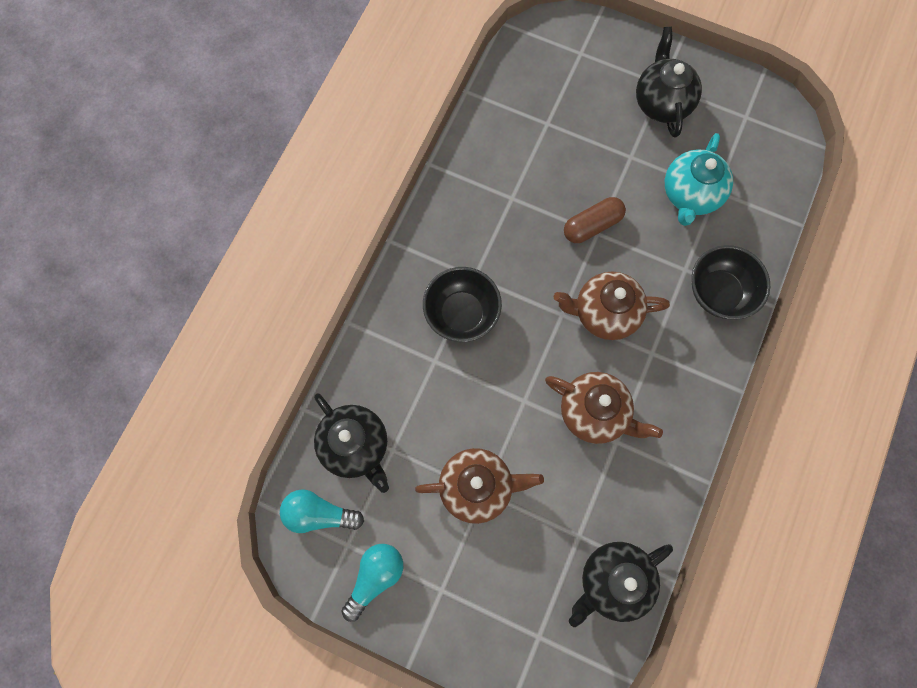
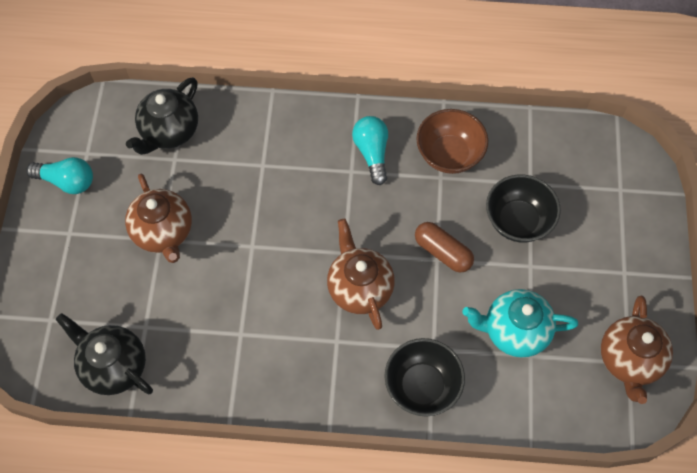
camera: 70 degrees right, 10 degrees down
(319, 514) = (106, 125): turquoise light bulb -> turquoise light bulb (372, 153)
(461, 313) = (313, 172): black bowl -> black bowl (518, 221)
(490, 181) = (449, 154): none -> brown bowl
(594, 412) = (261, 306): brown teapot -> brown teapot (629, 360)
(661, 102) = (603, 277): black teapot -> none

